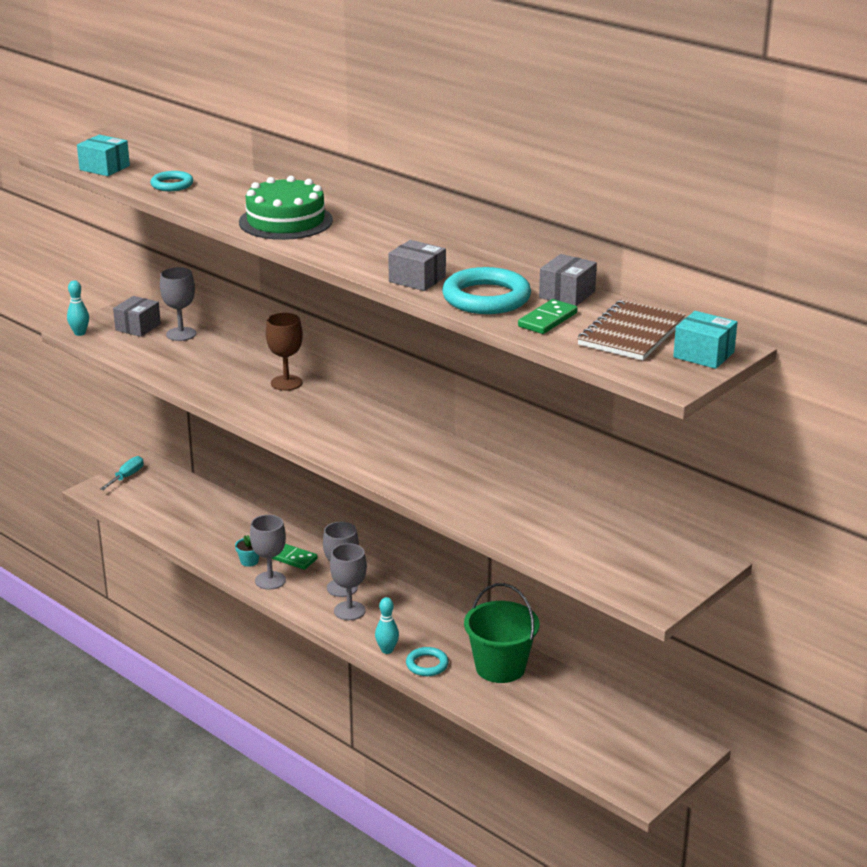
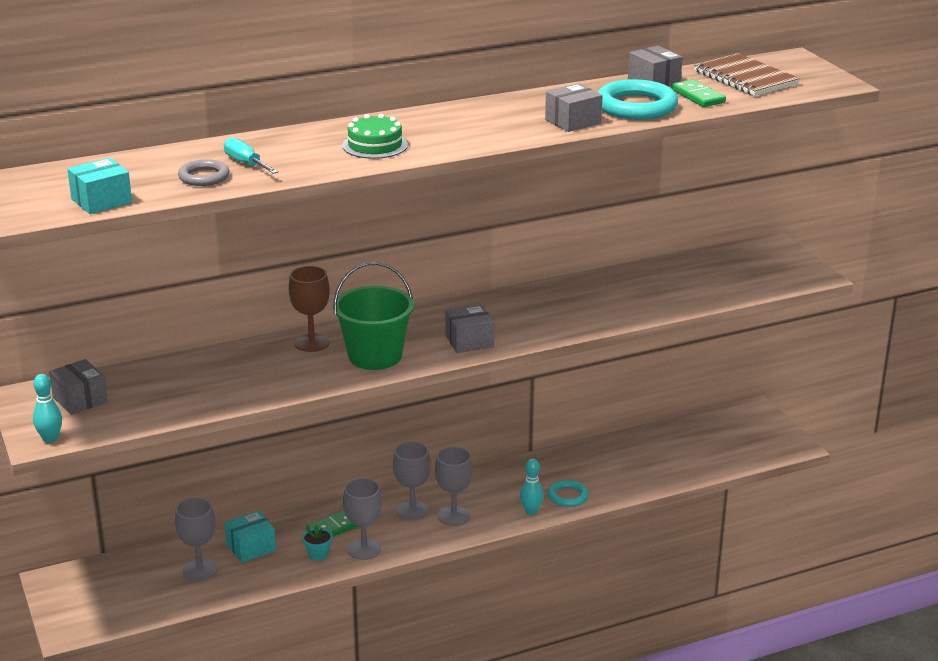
camera: 65 degrees left, 0 degrees up
(127, 477) = (64, 600): turquoise screwdriver -> turquoise screwdriver (246, 163)
(172, 185) = (204, 177): turquoise ring -> grey ring
(181, 334) = (130, 377): grey goblet -> grey goblet (200, 570)
(285, 221) = (375, 145): green cake -> green cake, size x0.64
(344, 446) = (469, 341): none -> grey box
(500, 667) = (597, 461): green bucket -> green bucket (375, 356)
(703, 355) = (799, 66): turquoise box -> turquoise box (251, 547)

